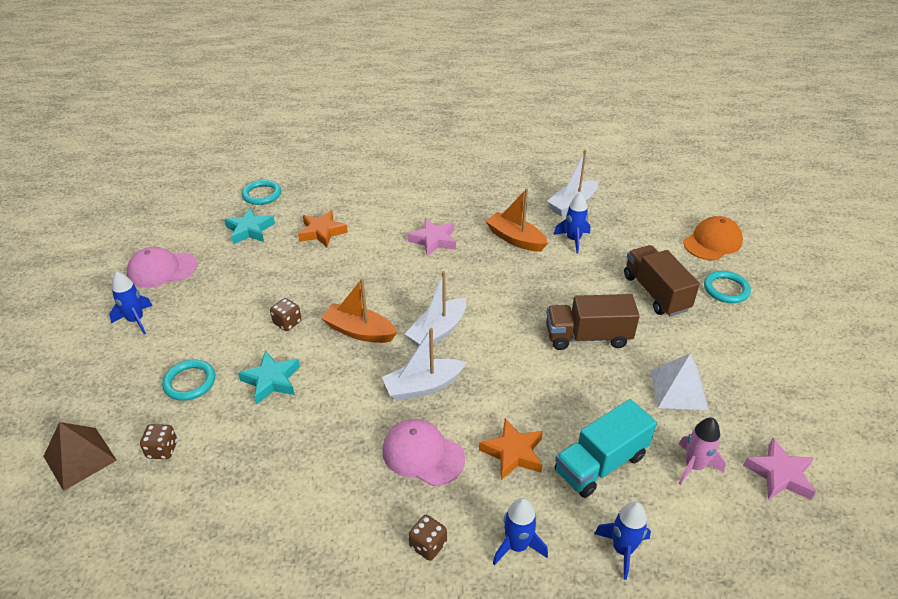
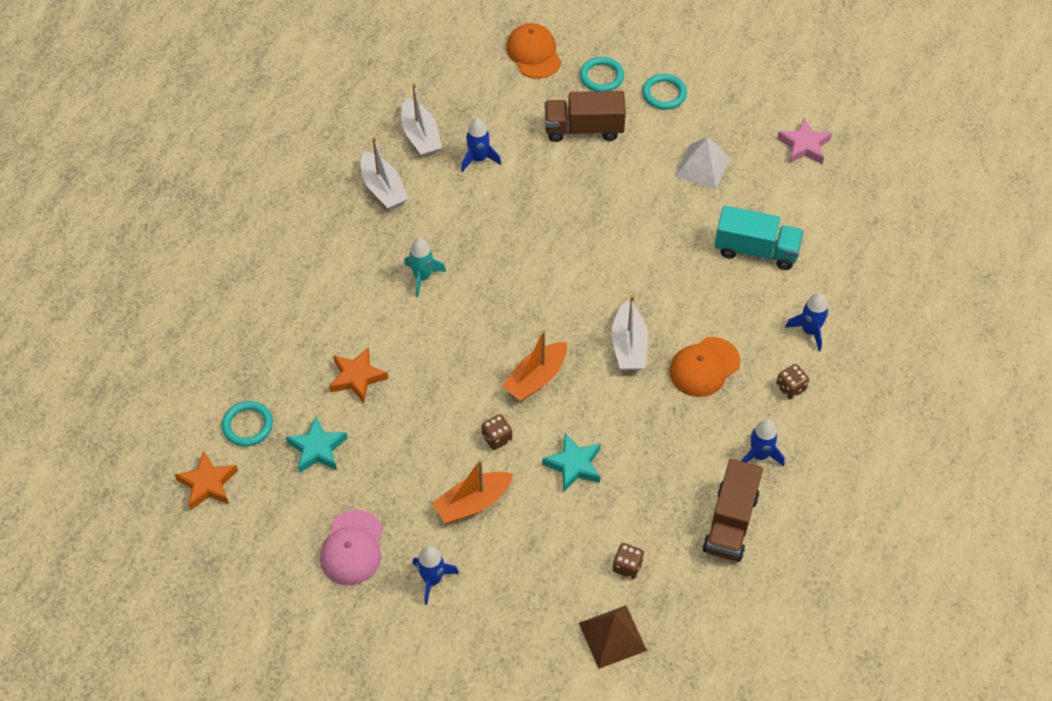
camera: 70 degrees left, 15 degrees up
(190, 382) = (548, 536): turquoise ring -> turquoise ring (664, 94)
(423, 454) = (704, 367): pink cap -> orange cap
(434, 240) = (422, 277): pink star -> turquoise rocket
(437, 331) = (563, 314): white boat -> white boat (383, 189)
(513, 453) = (725, 304): orange star -> orange star (208, 484)
(515, 239) = (454, 206): orange boat -> orange boat (473, 503)
(587, 336) = (618, 202): brown truck -> brown truck (730, 522)
(600, 463) = (756, 250): turquoise truck -> turquoise truck turned 60 degrees counterclockwise
(622, 549) = (833, 268): blue rocket -> blue rocket (759, 455)
(694, 466) = (779, 193): pink rocket -> none

